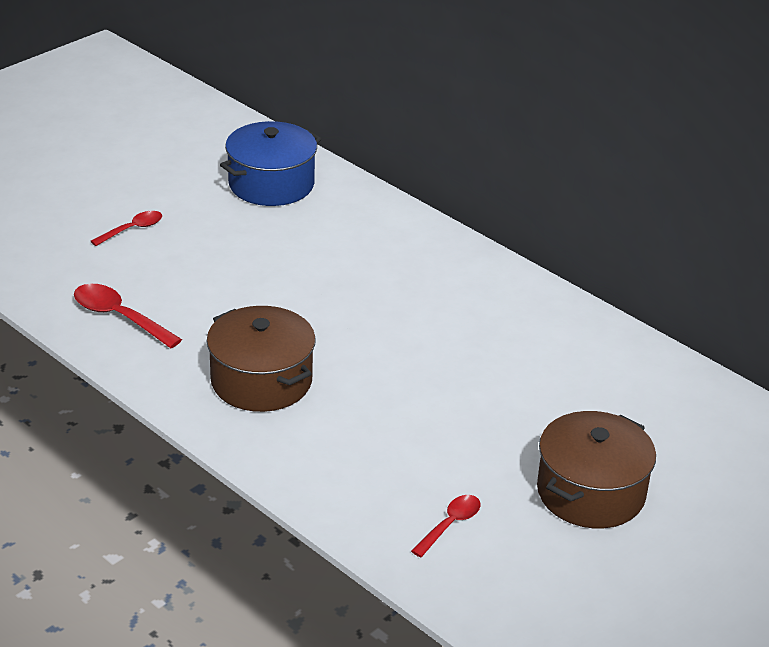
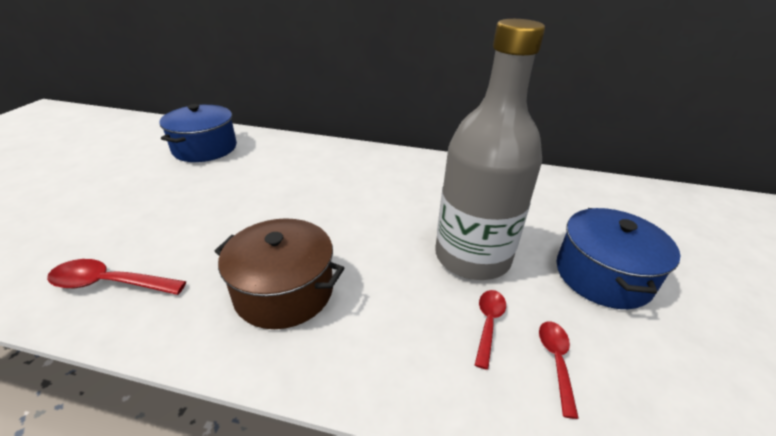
camera: 30 degrees left, 0 degrees up
(132, 229) = (100, 205): red spoon -> red spoon (488, 323)
(470, 422) = (472, 257): none -> grey bottle
(590, 492) = (602, 275): brown pot -> blue pot

